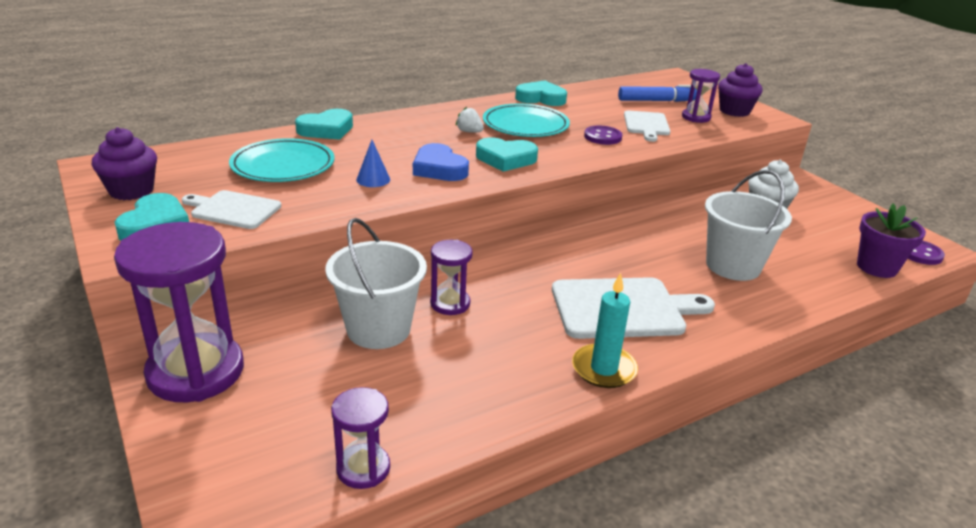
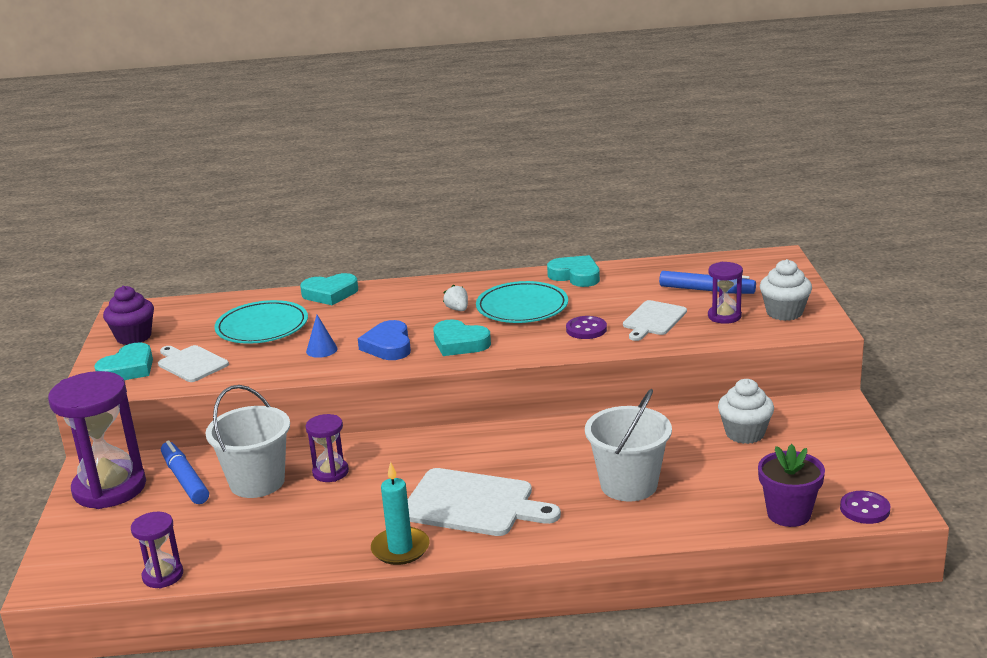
camera: 30 degrees right, 5 degrees down
(288, 343) = (185, 480): none -> blue marker
(734, 111) = (784, 312): purple cupcake -> white cupcake

